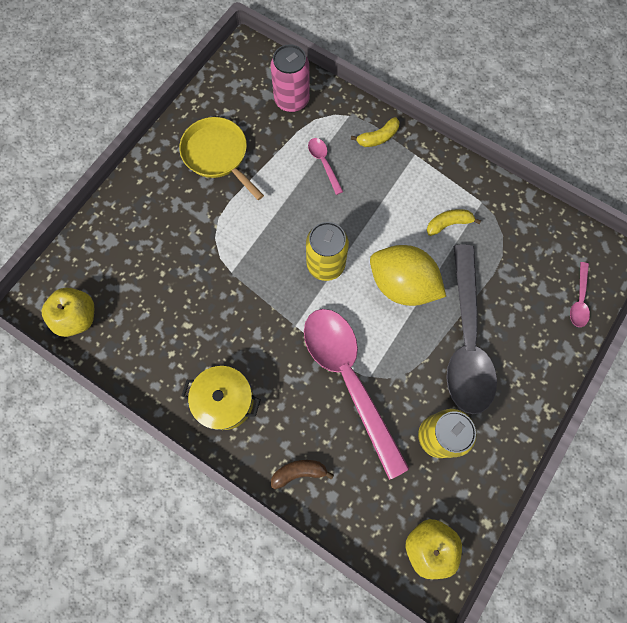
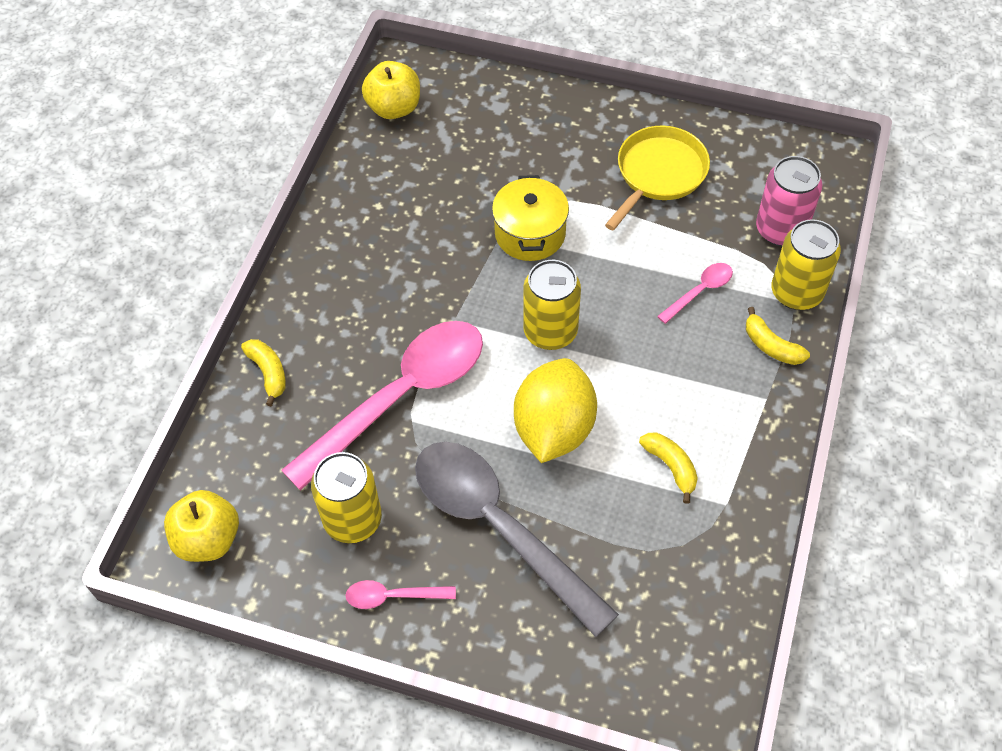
camera: 75 degrees right, 15 degrees down
(225, 401) = (336, 274): yellow pot -> yellow pot (530, 233)
(299, 472) = (268, 373): brown banana -> yellow banana
(343, 109) = (796, 292): none -> yellow can
(466, 340) = (499, 527): grey spoon -> grey spoon turned 60 degrees clockwise
(579, 300) = (616, 674): pink spoon -> pink spoon (393, 596)

